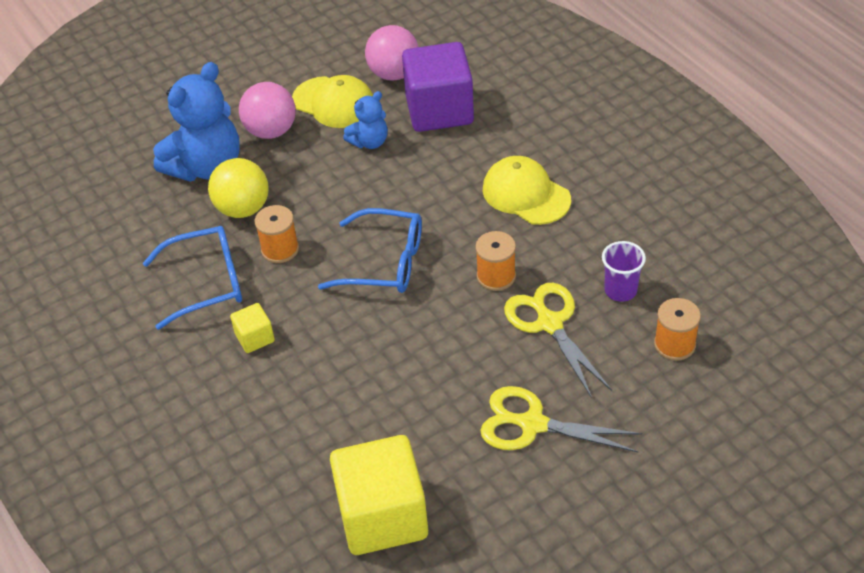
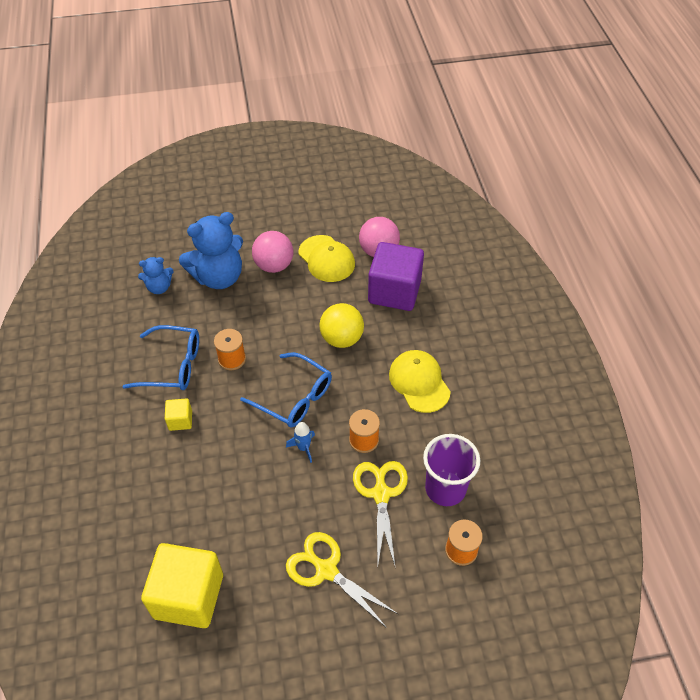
camera: 20 degrees right, 5 degrees up
(243, 209) = (225, 318): yellow ball -> yellow ball (342, 338)
(369, 142) = (334, 299): blue teddy bear -> blue teddy bear (159, 287)
(428, 310) = (303, 448): none -> blue rocket
(620, 290) = (445, 488): purple cup -> purple cup, size x1.61

